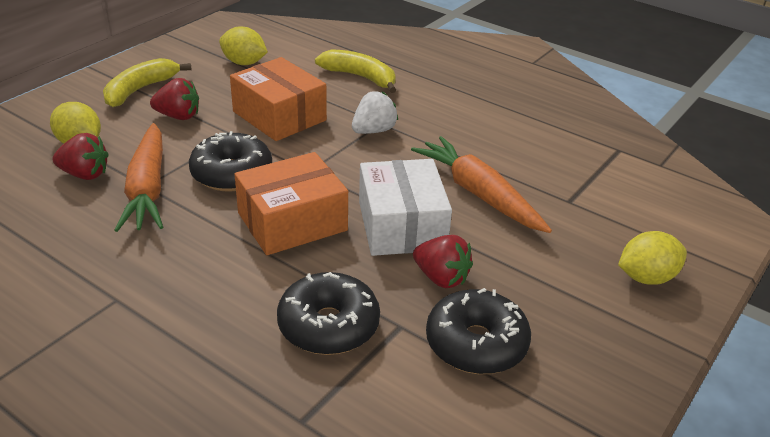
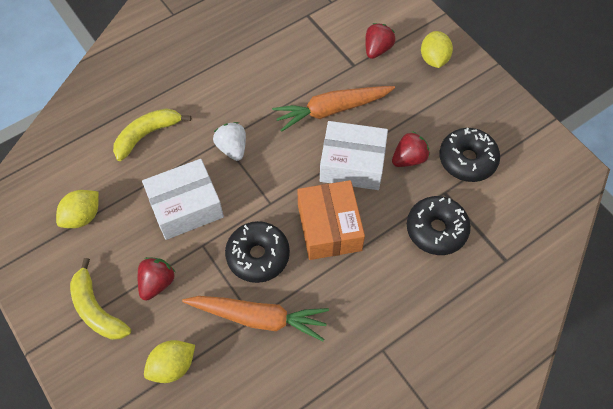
camera: 70 degrees left, 25 degrees up
(85, 174) = (223, 363): red strawberry -> red strawberry (377, 49)
(279, 116) = (186, 207): orange box -> white box

